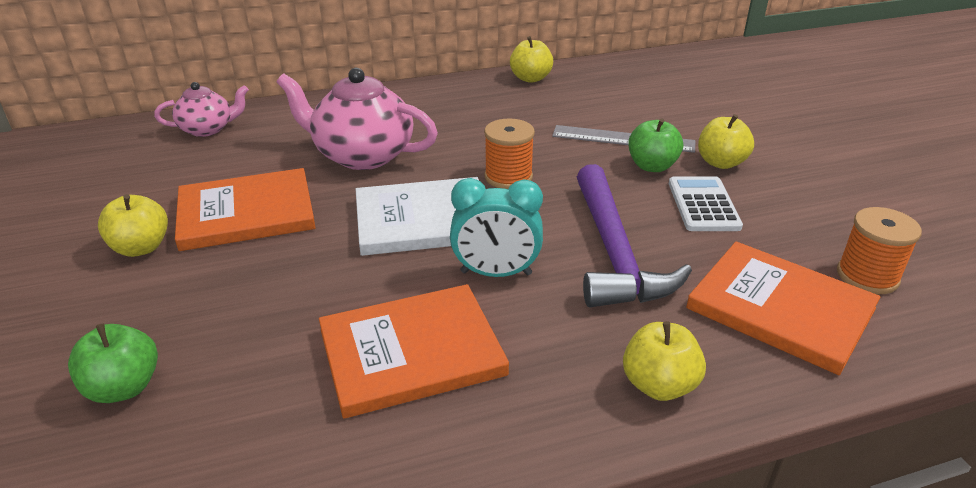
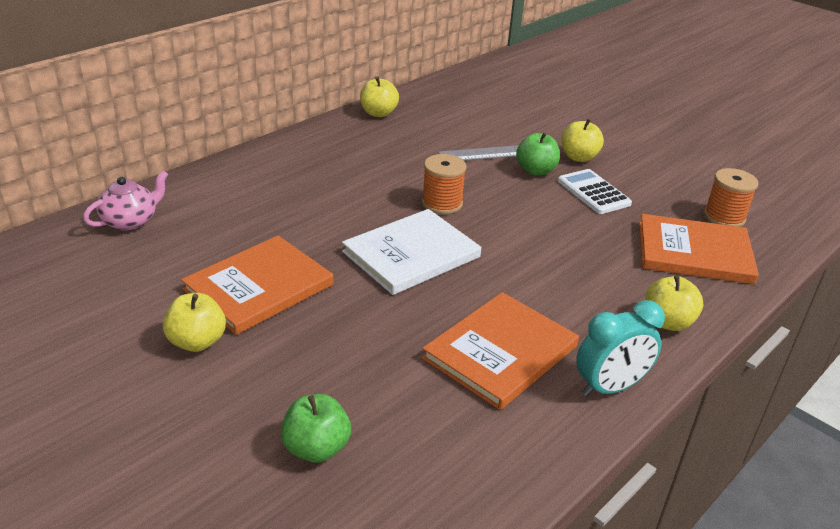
camera: 30 degrees left, 0 degrees up
(362, 155) = (306, 213): pink teapot -> none
(496, 273) = (503, 280): turquoise clock -> turquoise clock (610, 387)
(614, 252) = (566, 242): purple hammer -> none

